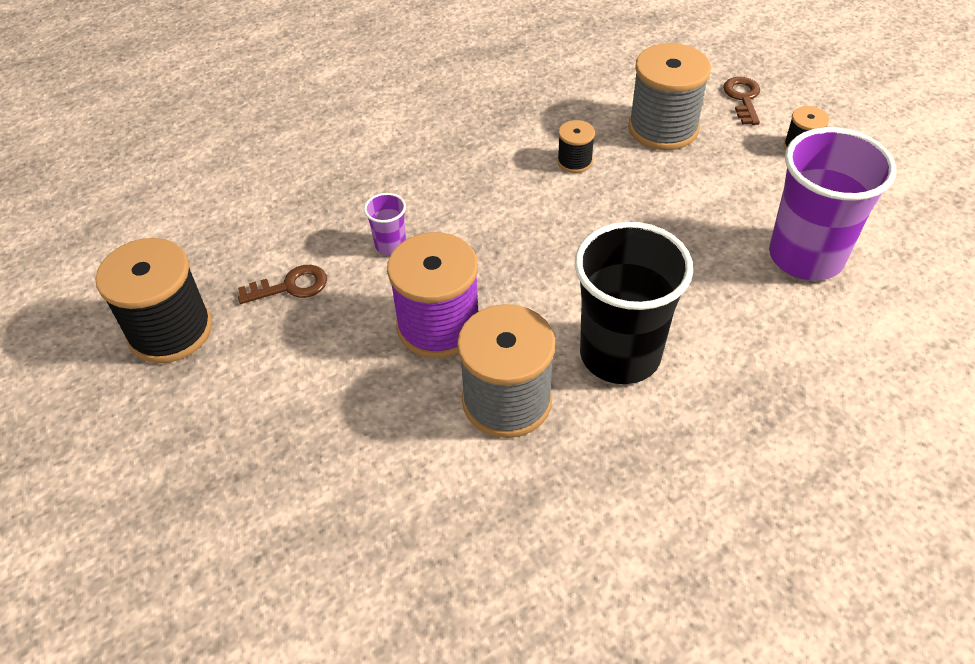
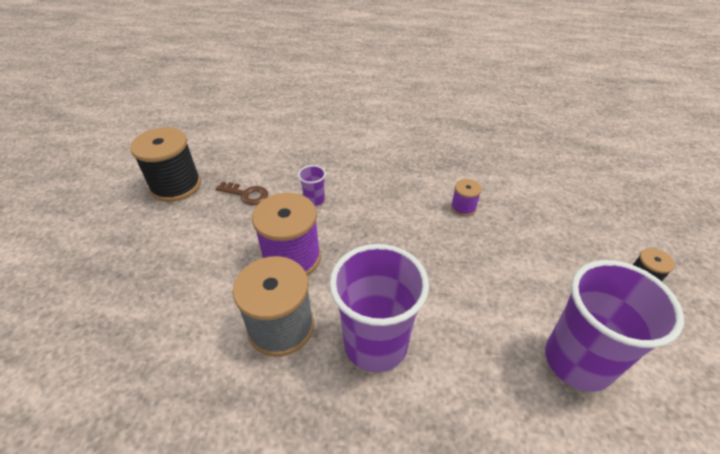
camera: 35 degrees right, 5 degrees down
(574, 161) = (463, 207): black spool -> purple spool
(620, 354) = (375, 344): black cup -> purple cup
(663, 128) = (542, 216): grey spool -> none
(743, 98) = (621, 224): brown key -> none

